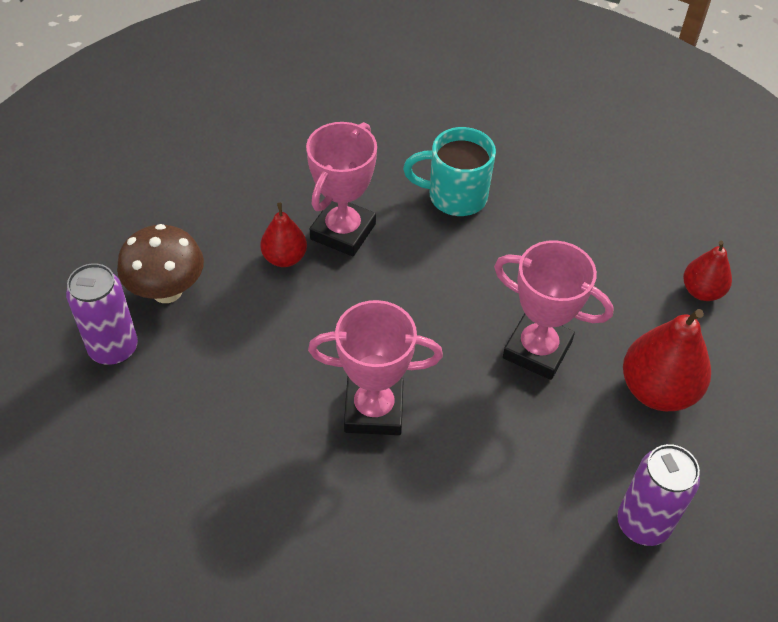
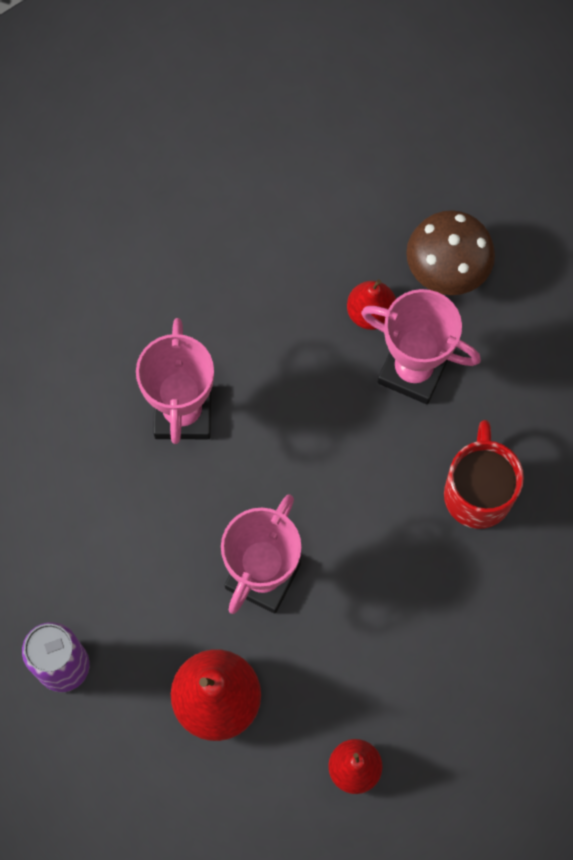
camera: 90 degrees right, 20 degrees up
(113, 349) = (244, 166): purple can -> none
(167, 291) = (318, 203): brown mushroom -> brown mushroom (446, 270)
(455, 196) = (478, 492): turquoise mug -> red mug

